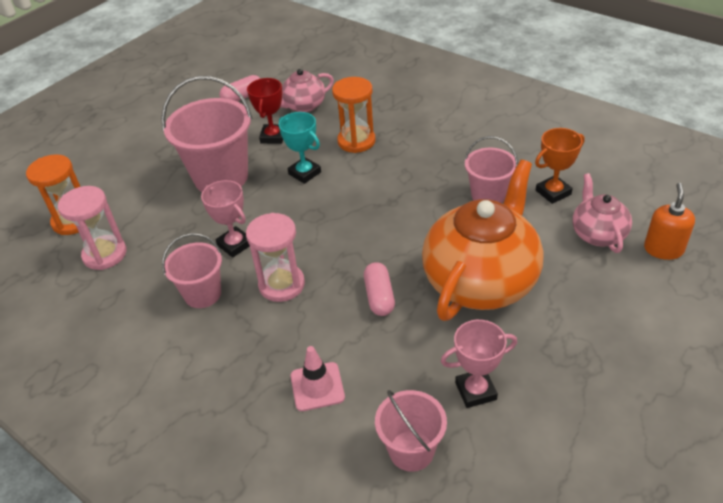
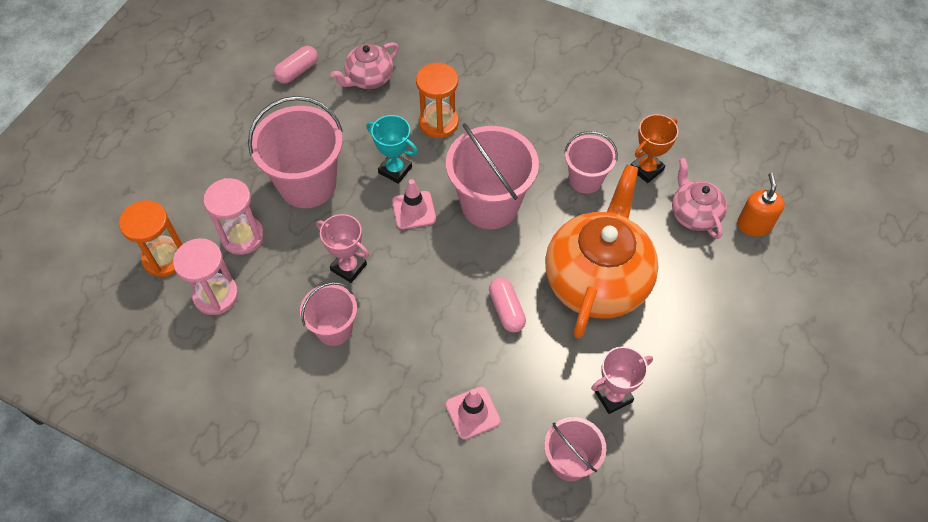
camera: 15 degrees left, 15 degrees up
(273, 137) = (348, 125): red trophy -> none
(282, 285) = (409, 308): pink hourglass -> pink hourglass (242, 236)
(312, 205) = (414, 210): none -> pink traffic cone
(387, 207) = (490, 204): none -> pink bucket

